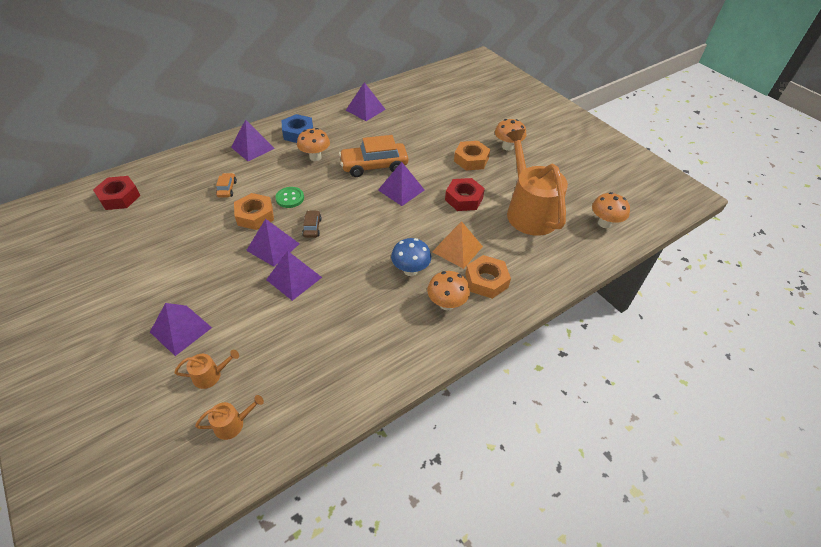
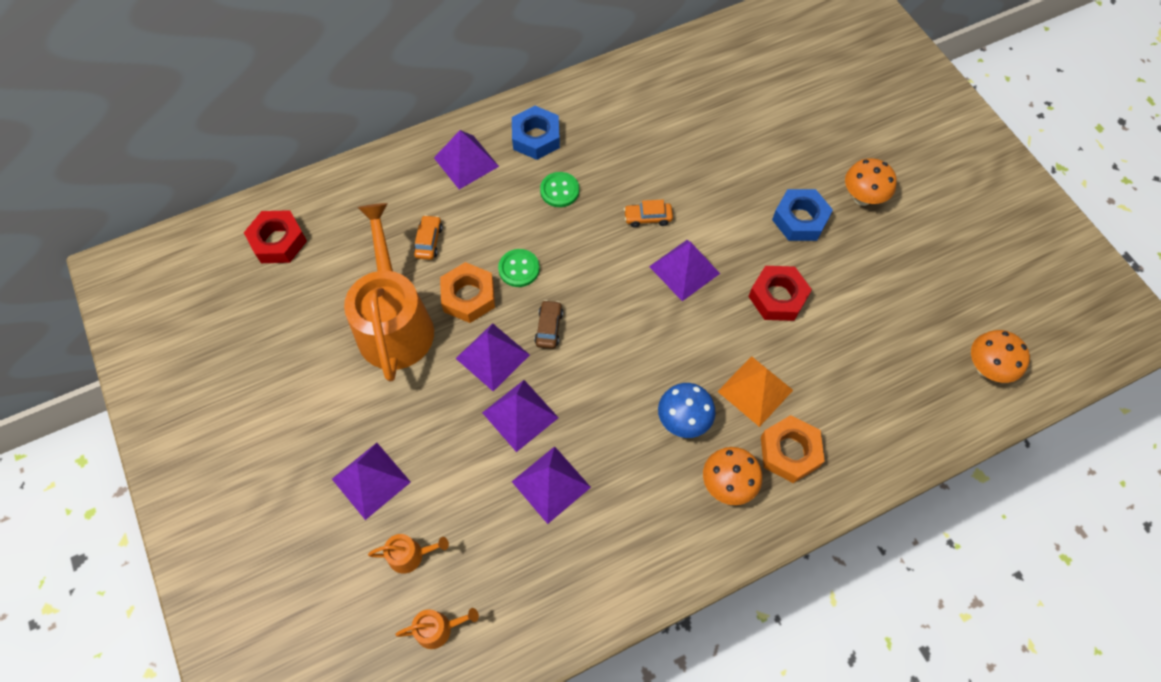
camera: 10 degrees right, 15 degrees up
(315, 157) = (559, 190): orange mushroom -> green button
(365, 109) = (643, 95): purple pyramid -> purple pyramid (551, 484)
(374, 166) = (647, 218): orange car -> orange car, size x0.47
(471, 160) = (800, 219): orange nut -> blue nut
(529, 212) = (874, 333): orange watering can -> orange watering can (395, 324)

